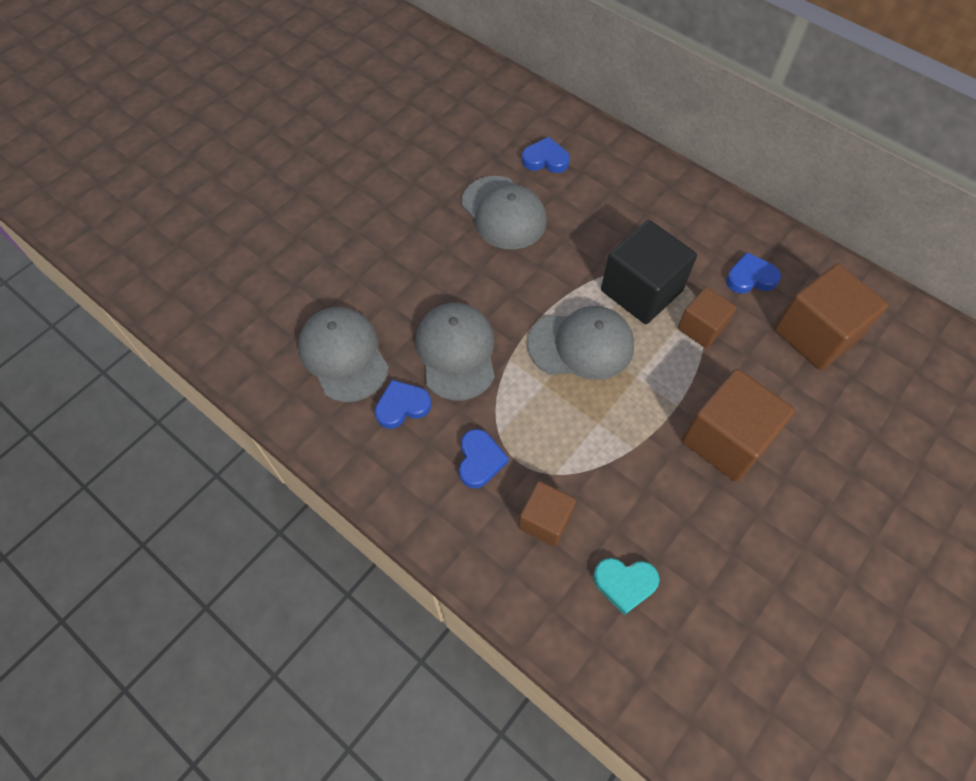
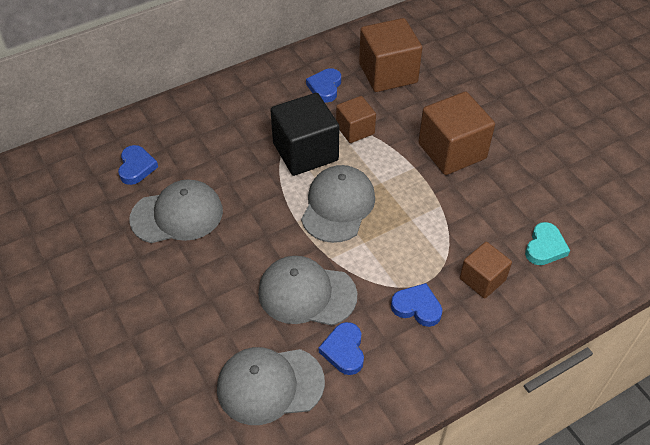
camera: 70 degrees left, 10 degrees down
(545, 159) = (136, 167): blue heart -> blue heart turned 150 degrees clockwise

